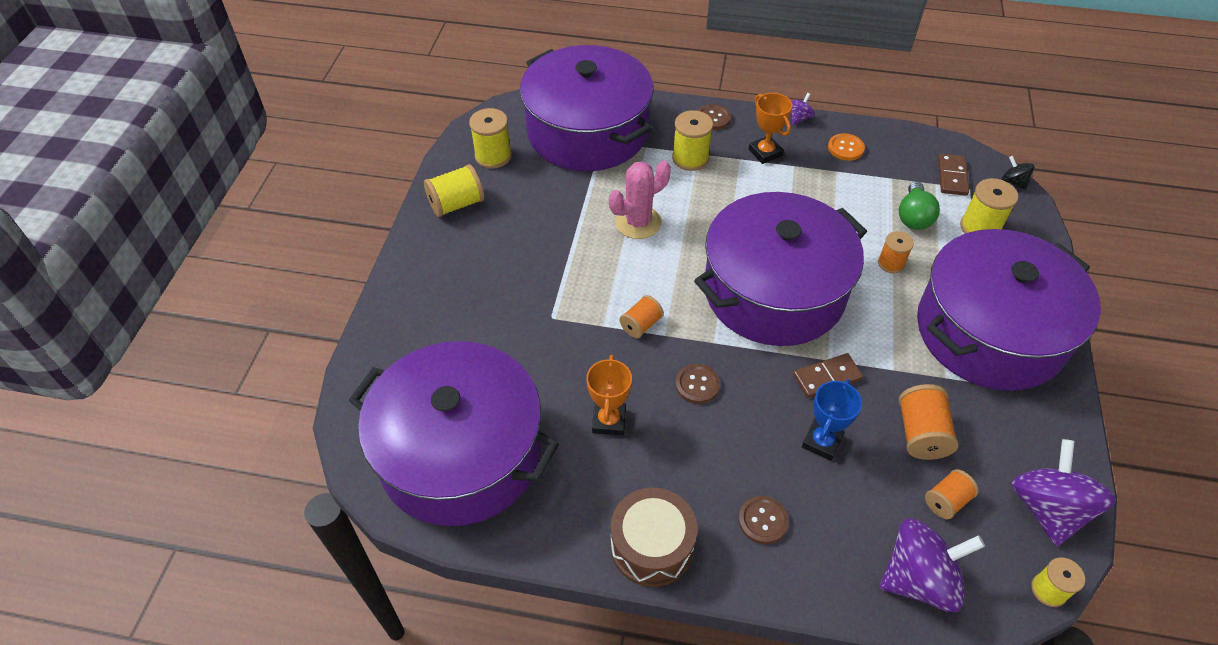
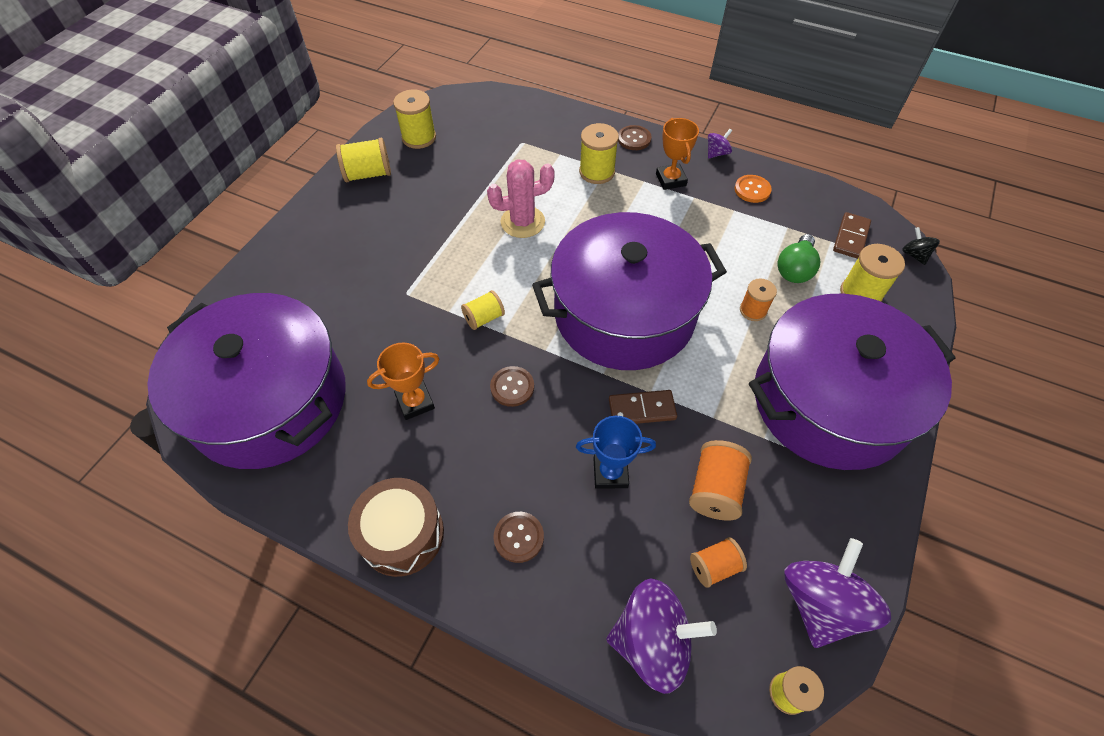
camera: 15 degrees right, 5 degrees up
(587, 132) = (512, 131): purple pot -> none
(609, 421) = (415, 402): orange trophy -> orange trophy turned 45 degrees clockwise
(641, 325) = (484, 318): orange spool -> yellow spool
(822, 442) = (610, 473): blue trophy -> blue trophy turned 45 degrees clockwise

